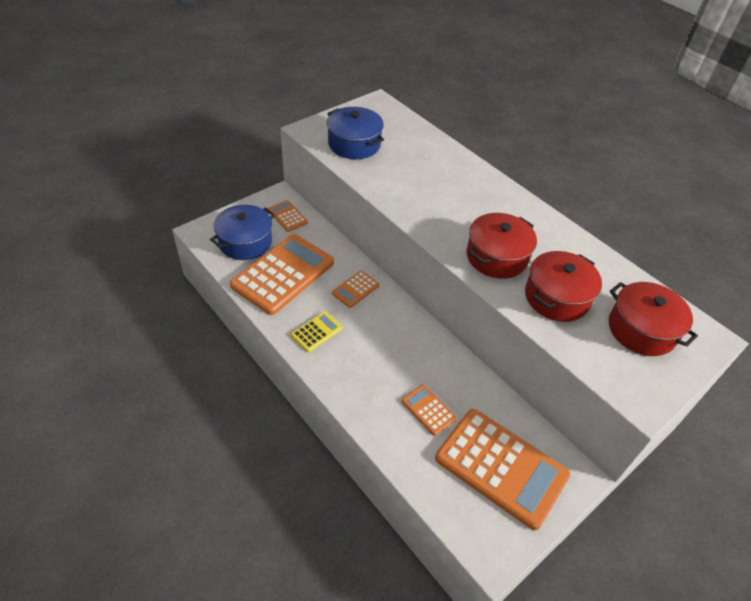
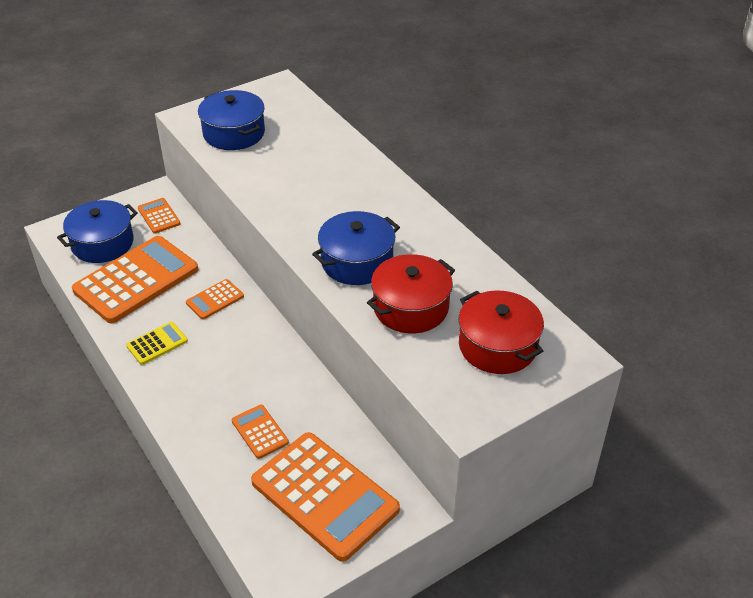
camera: 10 degrees right, 5 degrees down
(496, 257) = (357, 262): red pot -> blue pot

